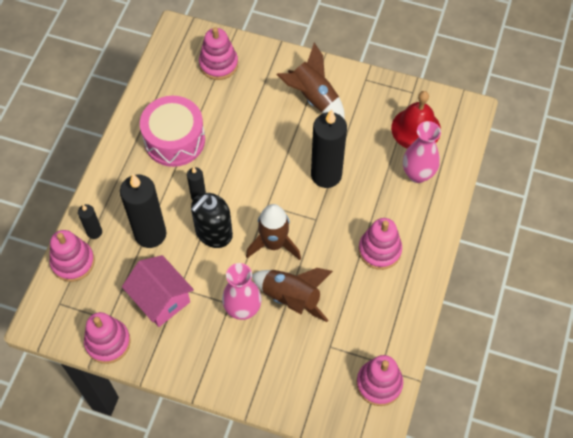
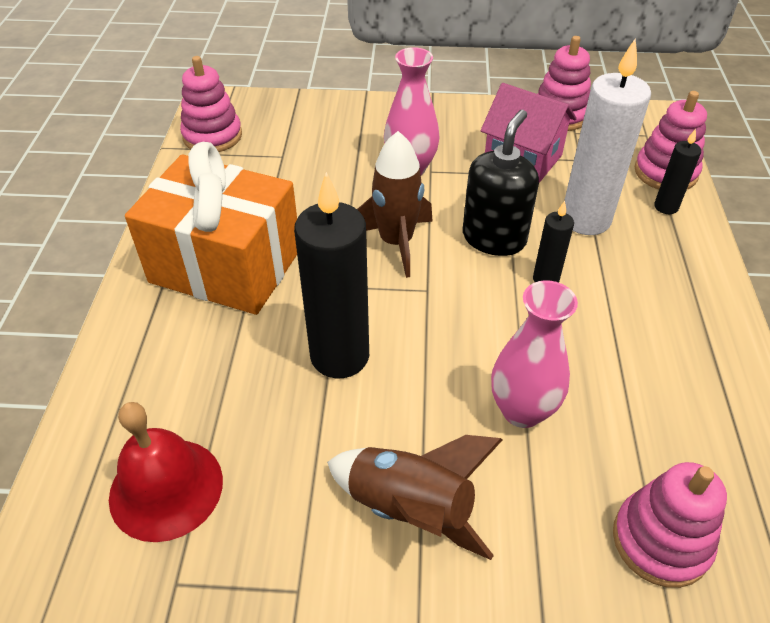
camera: 165 degrees right, 15 degrees down
(150, 234) = (585, 219): black candle -> white candle
(174, 140) = (642, 355): pink drum -> none
(291, 298) = (348, 190): brown rocket -> none
(379, 250) = (226, 266): pink stacking toy -> orange gift
(417, 174) = (162, 395): pink vase -> pink vase (522, 410)

